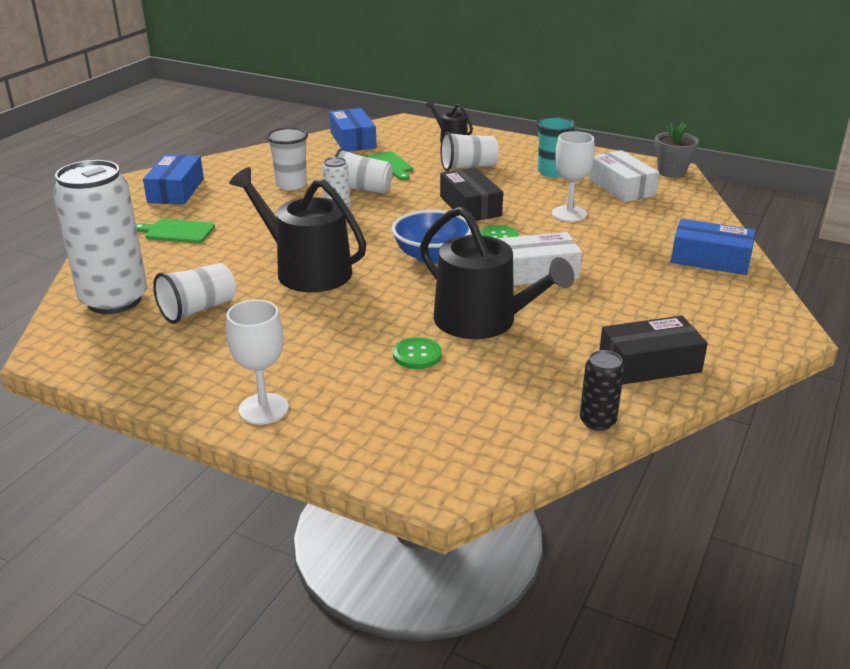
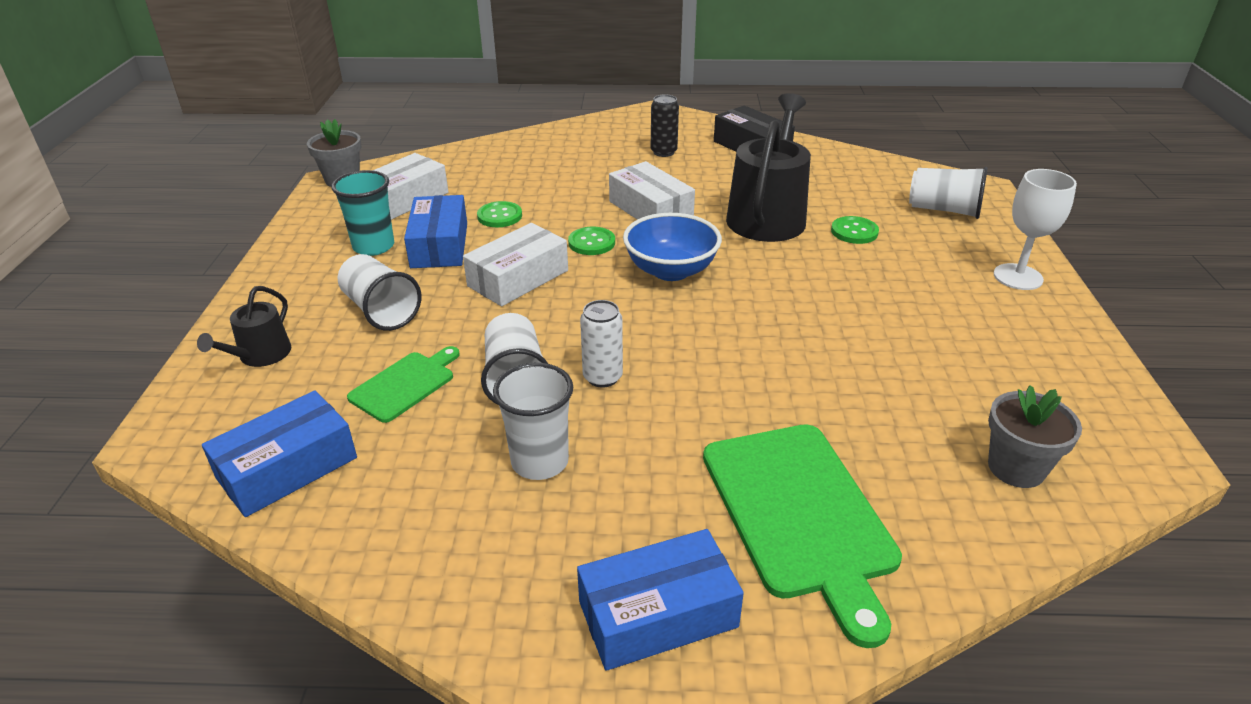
camera: 115 degrees left, 5 degrees up
(114, 300) = (1016, 468): white can -> grey flower pot
(177, 231) = (800, 514): green cutting board -> green cutting board, size x1.86
(198, 309) = (946, 384): white cup -> white cup (944, 210)
(306, 270) = (783, 341): black watering can -> none
(470, 206) = (518, 278): black box -> white box
(569, 214) = (499, 216): white goblet -> green button
(597, 421) = (843, 153): black can -> black can (663, 152)
(710, 259) = (555, 143): blue box -> blue box (439, 245)

